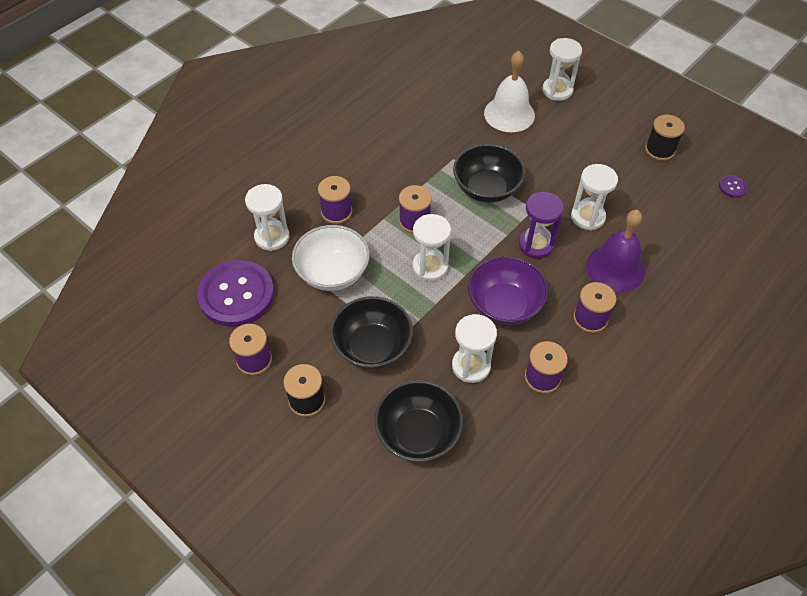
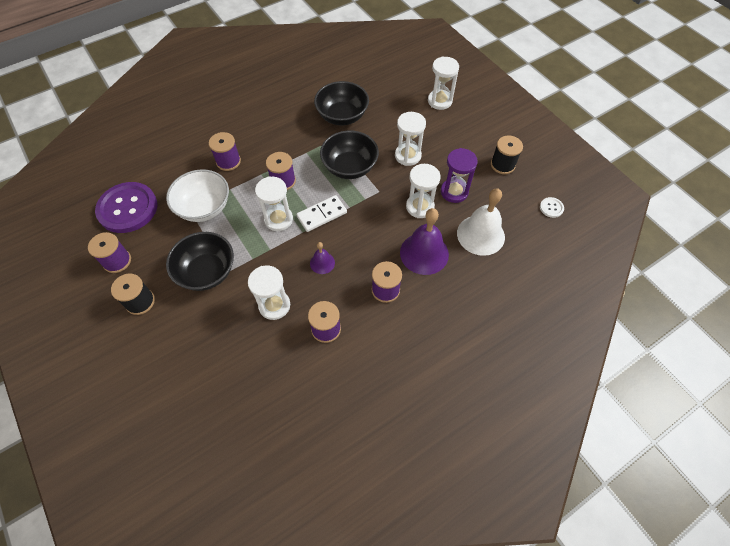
camera: 15 degrees right, 5 degrees up
(272, 237) = (173, 170): white hourglass -> white hourglass (407, 156)
(418, 434) = (209, 349): black bowl -> black bowl (342, 116)
(478, 250) = (322, 214): none -> white domino
(504, 305) = (322, 263): purple bowl -> purple bell
(509, 114) = (393, 112): white bell -> white bell (480, 235)
(536, 245) = (368, 220): purple hourglass -> purple hourglass (454, 192)
(732, 187) = (551, 208): purple button -> white button

